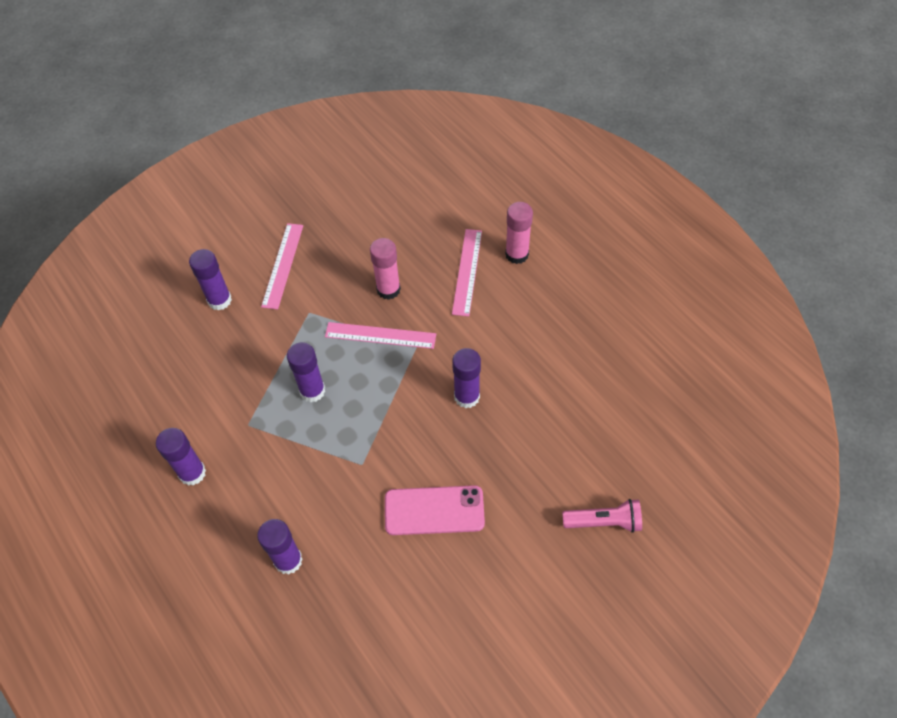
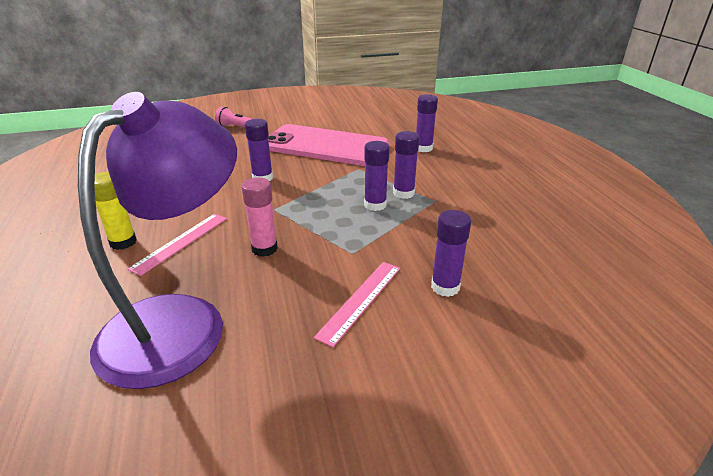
camera: 160 degrees left, 25 degrees down
(192, 473) = (484, 188): purple glue stick -> purple glue stick (403, 193)
(380, 335) = (297, 221): pink ruler -> none
(401, 207) = (181, 321): none -> purple lamp
(434, 510) = (325, 146): pink phone -> pink phone, size x1.88
(517, 254) = (123, 242): pink glue stick -> yellow glue stick

